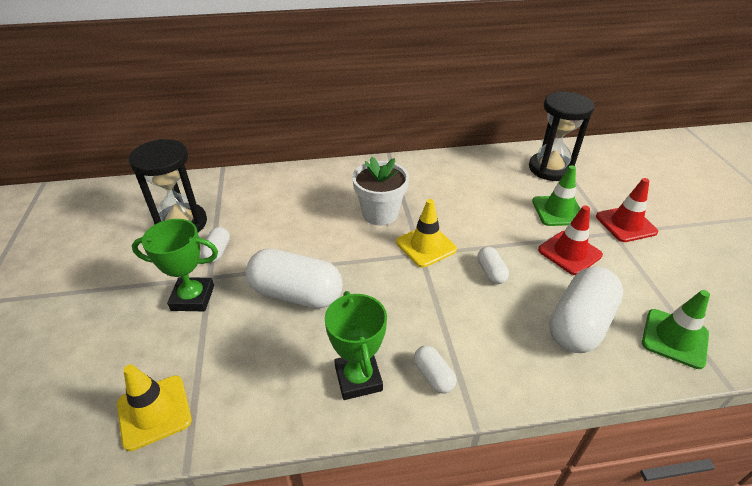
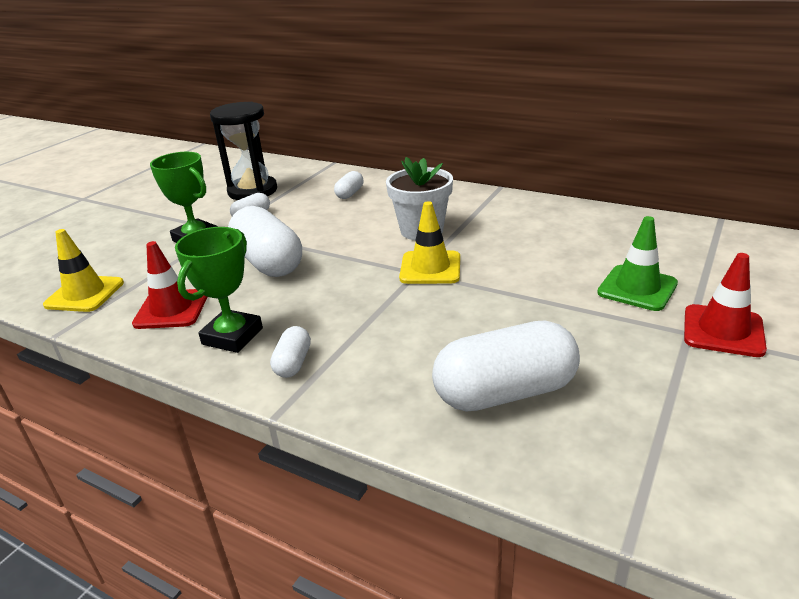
camera: 40 degrees right, 10 degrees down
(491, 272) = (468, 311): white capsule -> white capsule (350, 194)
(550, 169) = (689, 248): black hourglass -> none
(569, 252) = (592, 329): red traffic cone -> red traffic cone (171, 309)
(674, 338) = (617, 462): green traffic cone -> none

